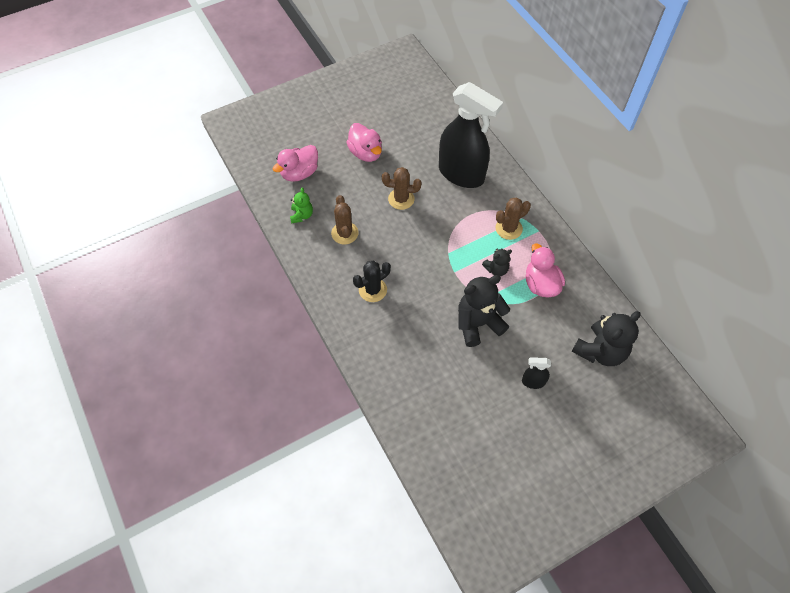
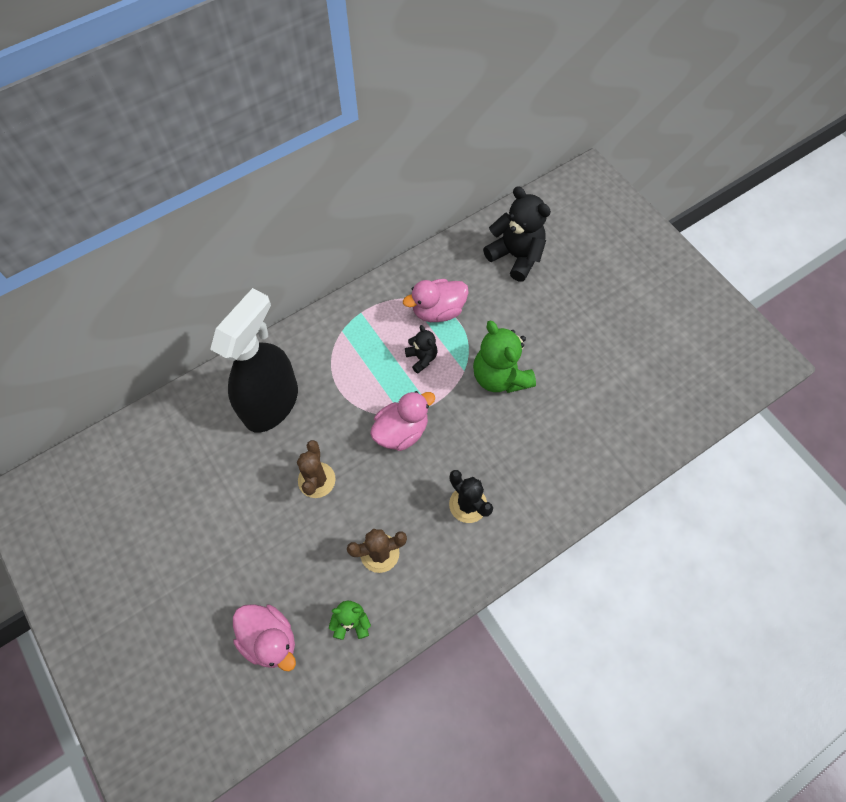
camera: 95 degrees left, 5 degrees up
(366, 153) = (231, 539): pink duck -> pink duck (401, 431)
(478, 323) = (500, 376): black teddy bear -> green teddy bear
(508, 228) = (359, 345): brown cactus -> none
(533, 382) = (564, 319): black spray bottle -> none

